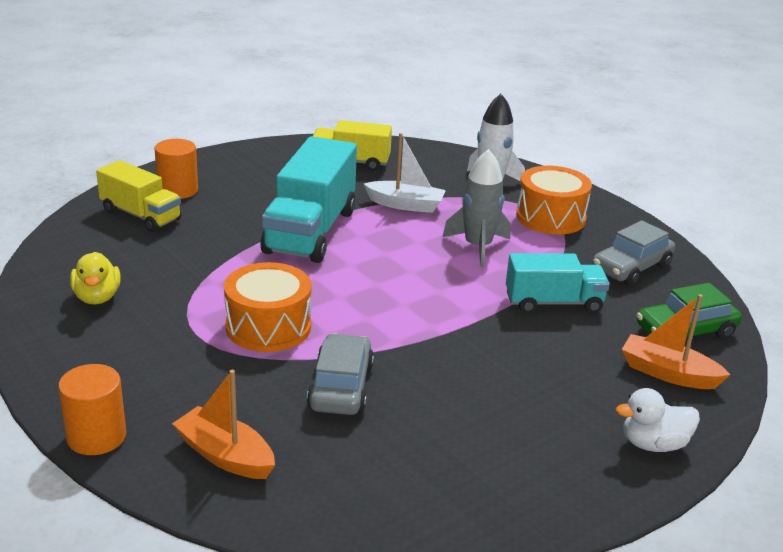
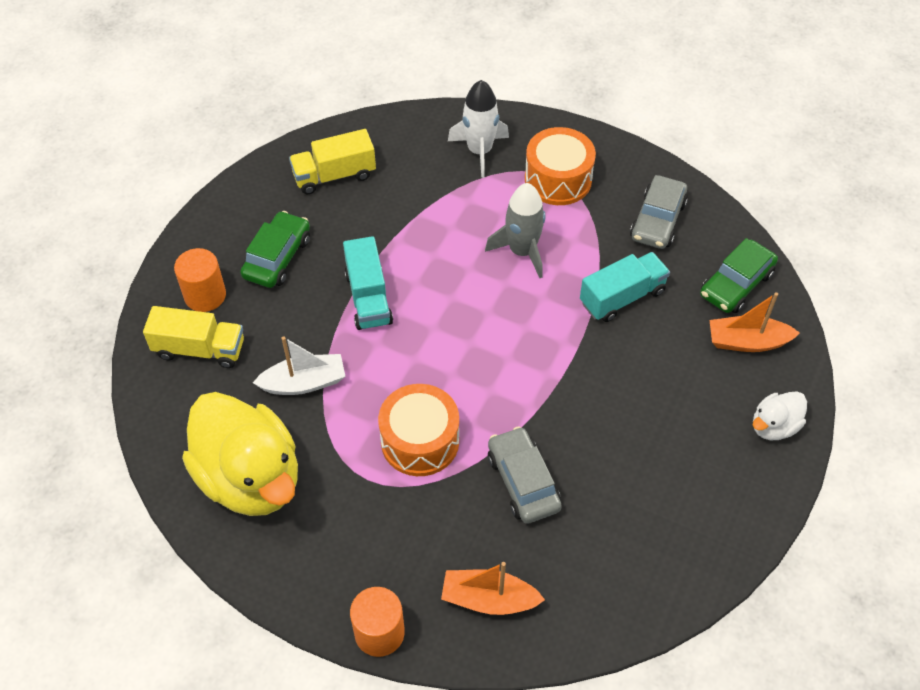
camera: 25 degrees left, 25 degrees up
(97, 297) = (250, 478): yellow duck -> yellow duck, size x2.17
(257, 188) = (277, 257): none -> green car
(310, 231) = (368, 298): turquoise truck -> turquoise truck, size x0.61
(406, 205) = (426, 219): white boat -> white boat (304, 383)

